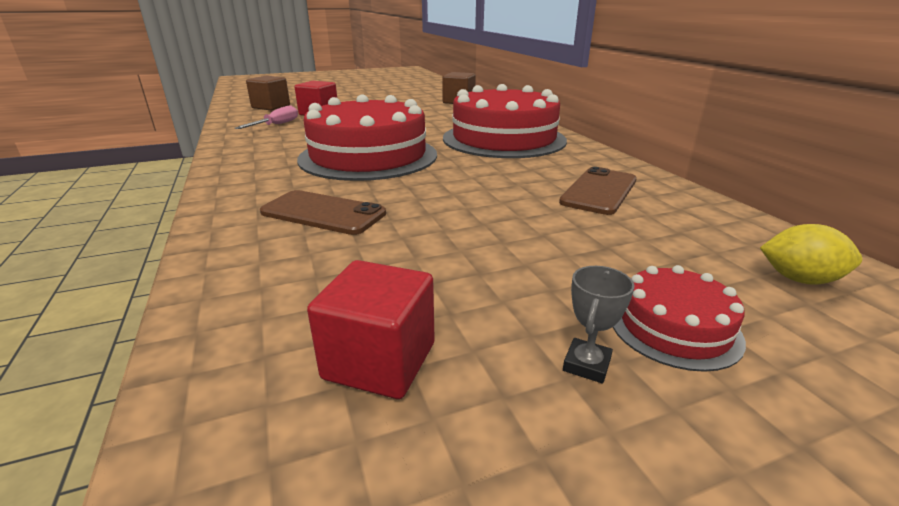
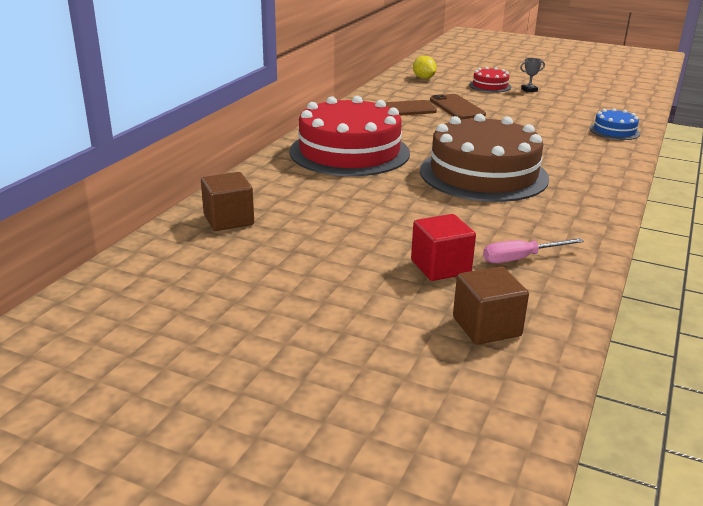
camera: 135 degrees left, 0 degrees up
(256, 283) = (614, 131): none -> blue cake
(323, 213) = (562, 146): brown phone -> brown phone (457, 107)
(368, 156) = (483, 174): red cake -> brown cake
(379, 361) = (585, 105): red cube -> none

